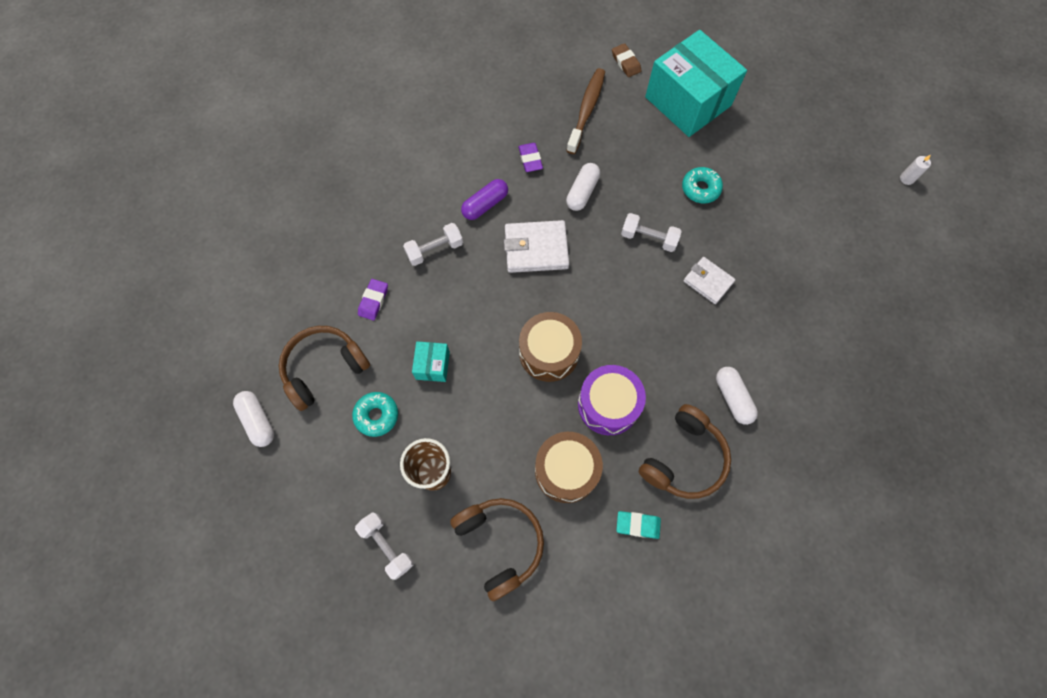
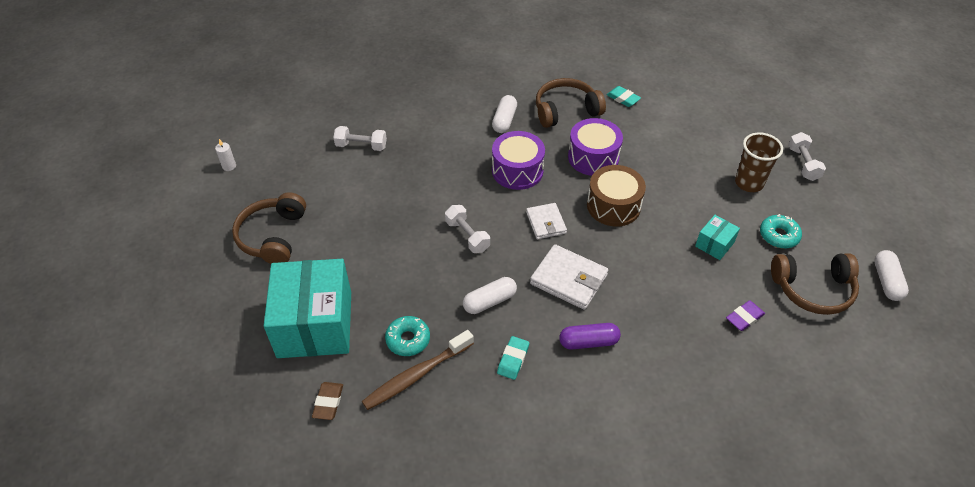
camera: 145 degrees left, 20 degrees down
(435, 249) = (663, 329): white dumbbell -> white dumbbell (361, 146)
(500, 543) = (721, 130): brown headphones -> brown headphones (273, 236)
(530, 159) = (513, 359): purple eraser -> turquoise eraser
(566, 470) = (650, 141): brown drum -> none
(666, 338) = (517, 170): none -> purple drum
(700, 189) = (387, 247): turquoise donut -> turquoise donut (408, 339)
(708, 281) = (452, 185): white wallet -> white wallet (546, 223)

